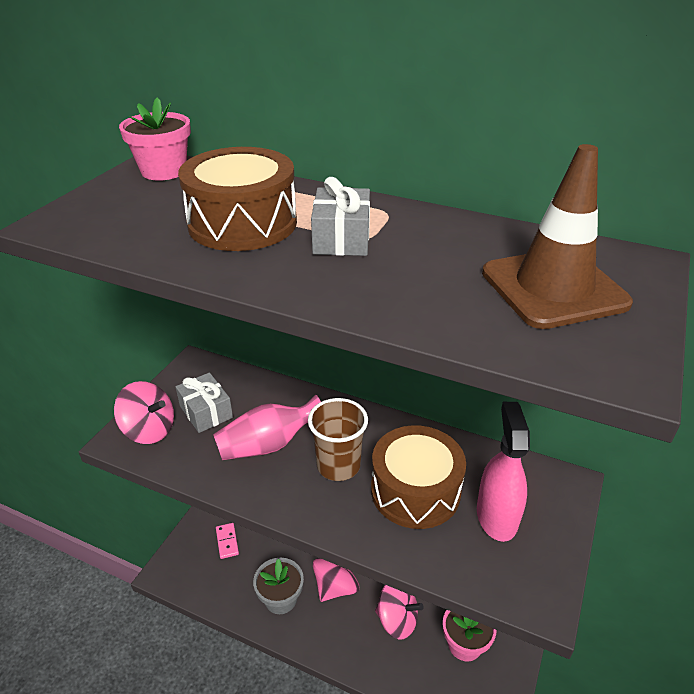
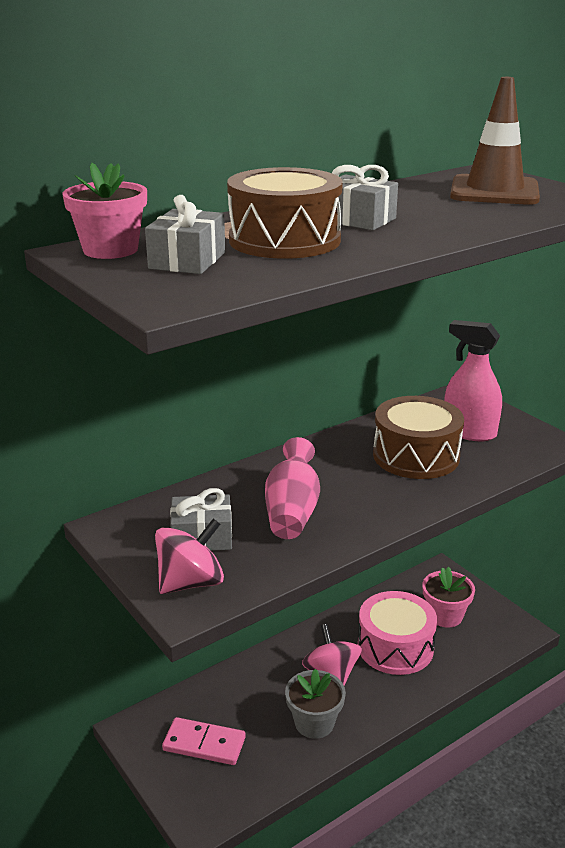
camera: 60 degrees left, 10 degrees down
(157, 202) = (187, 260): none -> grey gift
(227, 541) = (204, 744): pink domino -> pink domino, size x1.53
(338, 465) = (355, 482): brown cup -> none
(397, 620) = (395, 647): pink spinning top -> pink drum

